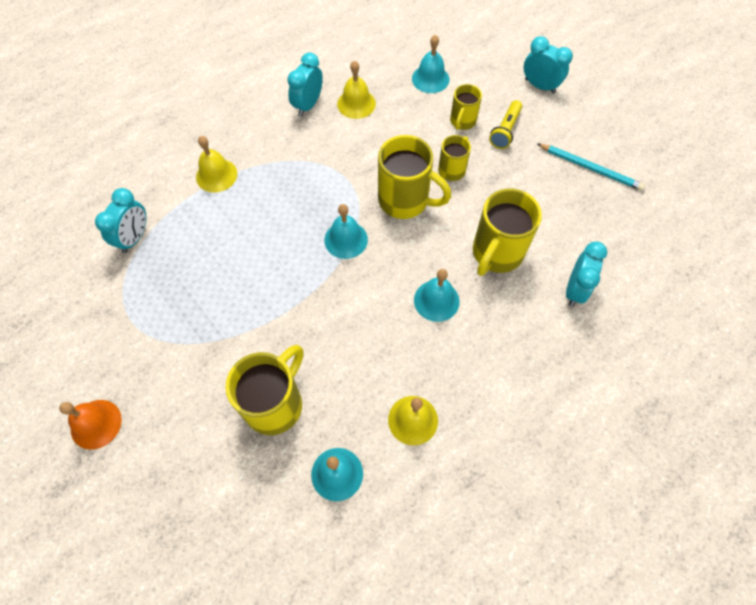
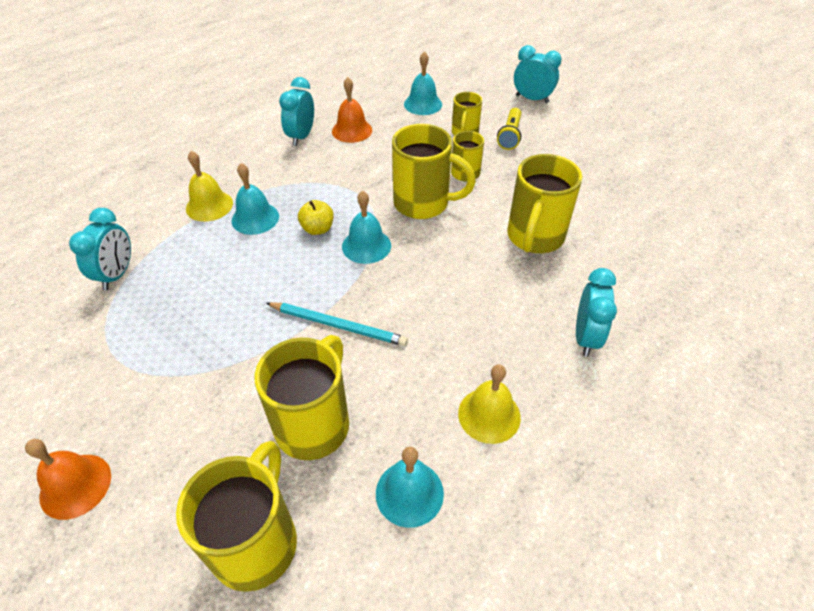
camera: 10 degrees left, 15 degrees down
(220, 491) = (256, 542): none -> yellow mug
(306, 215) = (317, 229): none -> yellow apple
(356, 103) = (352, 130): yellow bell -> orange bell
(436, 300) = (482, 289): turquoise bell -> turquoise bell (255, 218)
(575, 289) = (629, 259): turquoise clock -> turquoise clock (585, 337)
(590, 168) = (605, 156): turquoise pencil -> turquoise pencil (338, 325)

